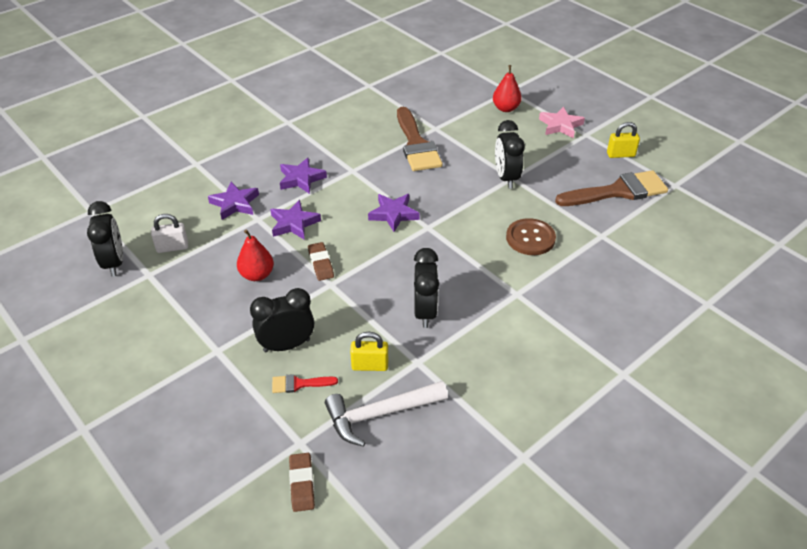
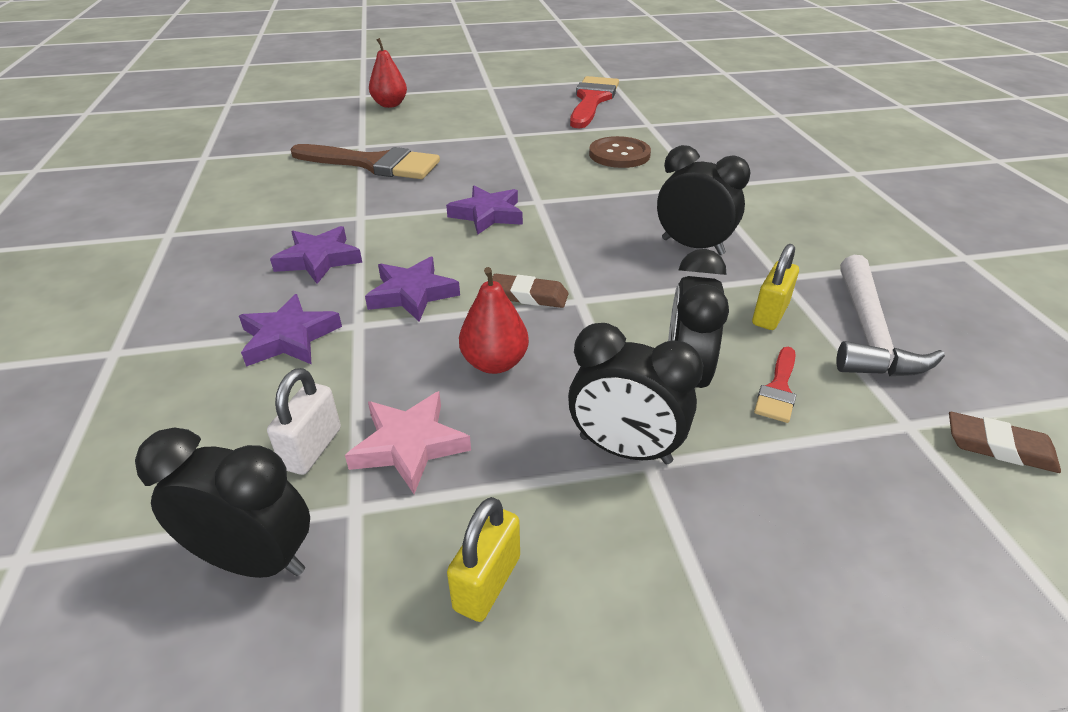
camera: 60 degrees left, 5 degrees down
(506, 178) = (506, 137): black clock -> black clock (625, 450)
(560, 125) = (459, 92): pink star -> pink star (409, 445)
(618, 191) = (592, 100): brown brush -> red brush
(620, 154) = (540, 84): yellow padlock -> yellow padlock (487, 583)

